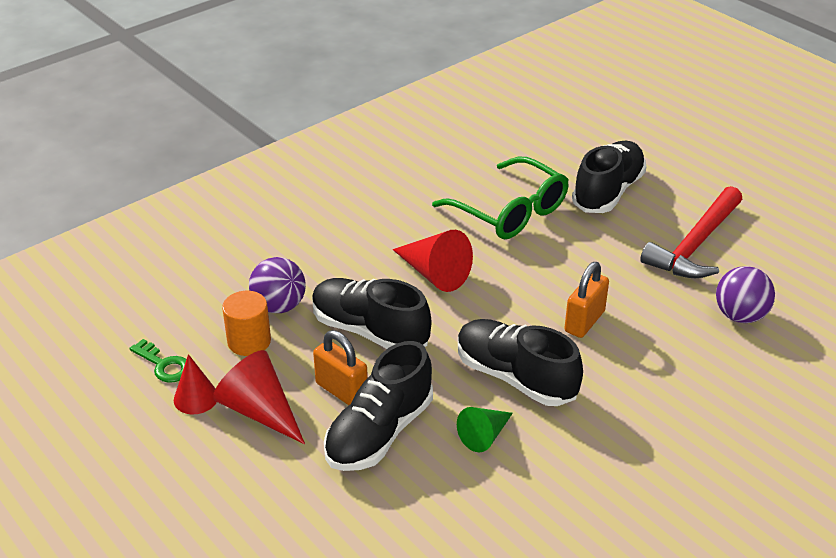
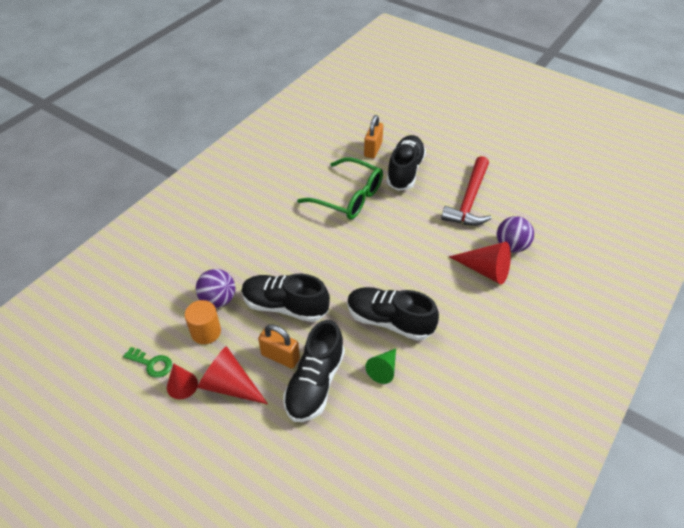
camera: 15 degrees left, 10 degrees up
(434, 274) = (314, 253): red cone -> red cone (485, 270)
(584, 321) = (419, 270): orange padlock -> orange padlock (373, 149)

